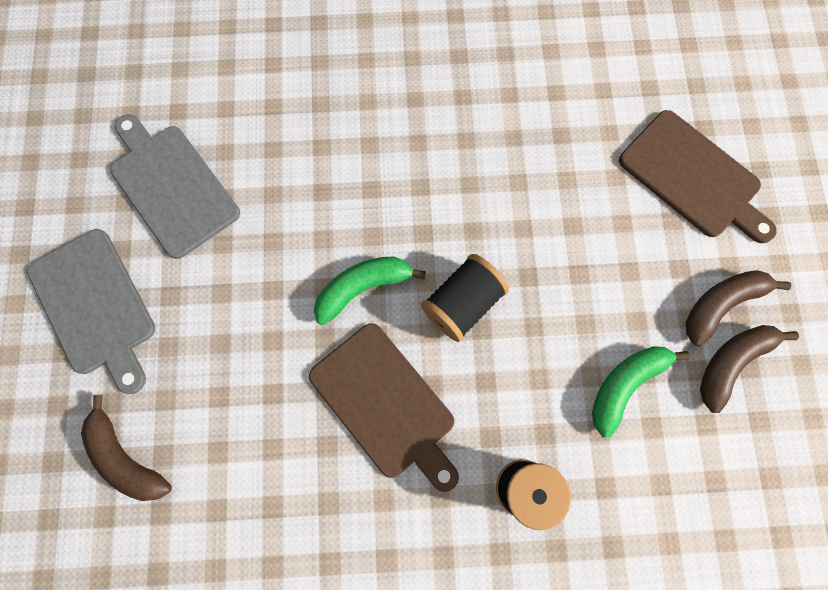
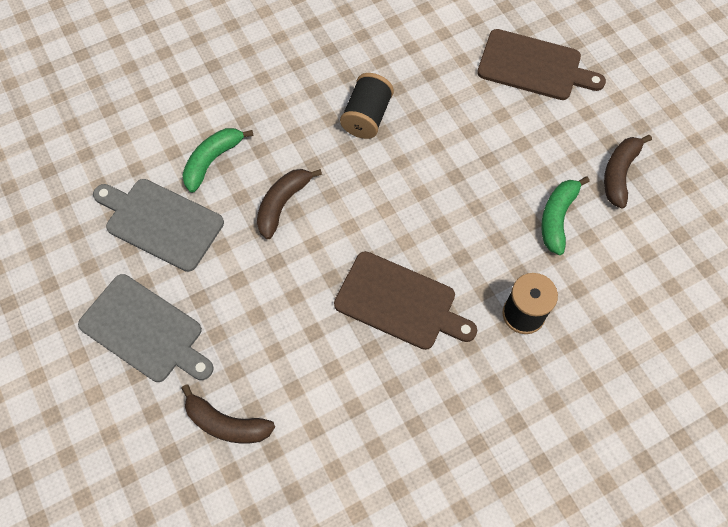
camera: 25 degrees left, 10 degrees down
(363, 287) = (342, 232): green banana -> green banana (212, 161)
(462, 303) = (419, 212): black spool -> black spool (367, 116)
(721, 304) = (593, 139): brown banana -> brown banana (282, 204)

